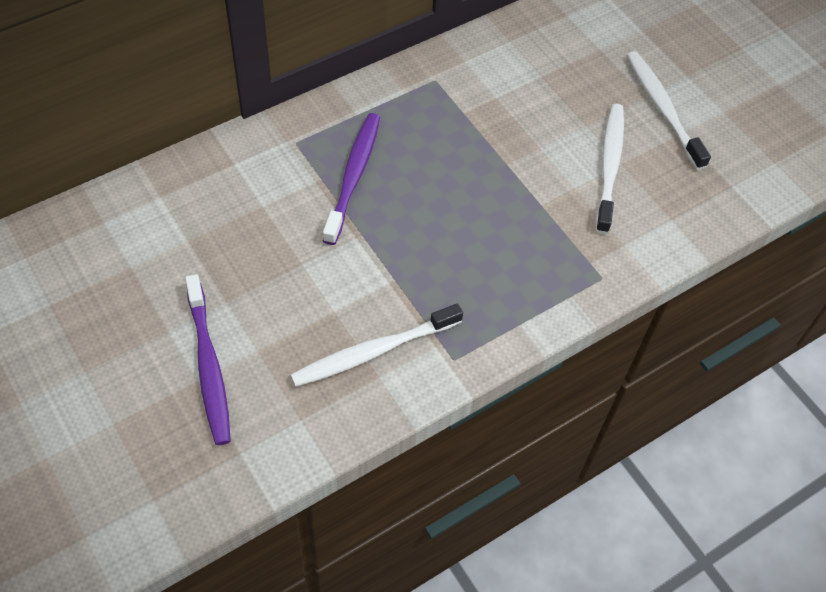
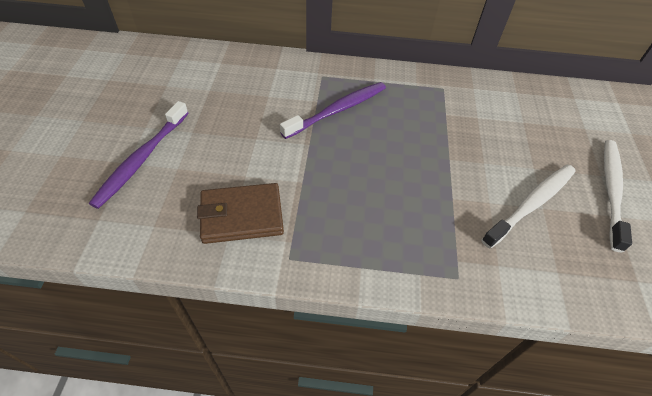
camera: 40 degrees right, 5 degrees down
(373, 351) = (242, 216): white toothbrush -> brown wallet

